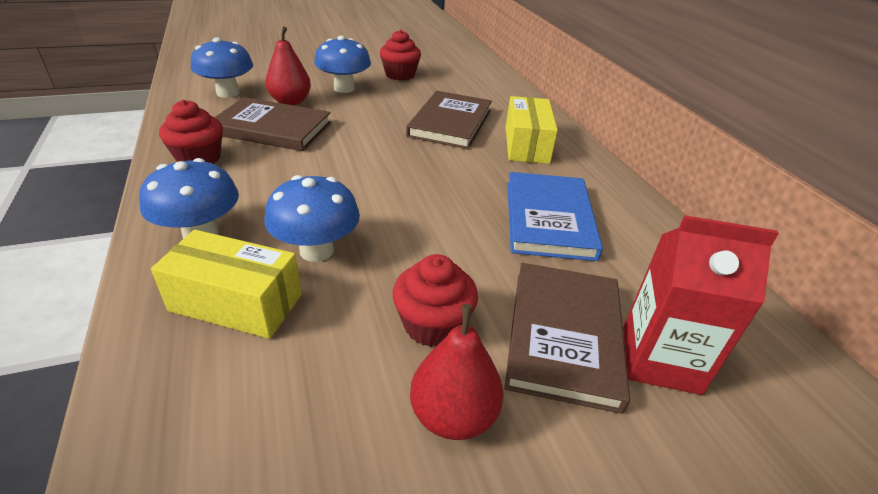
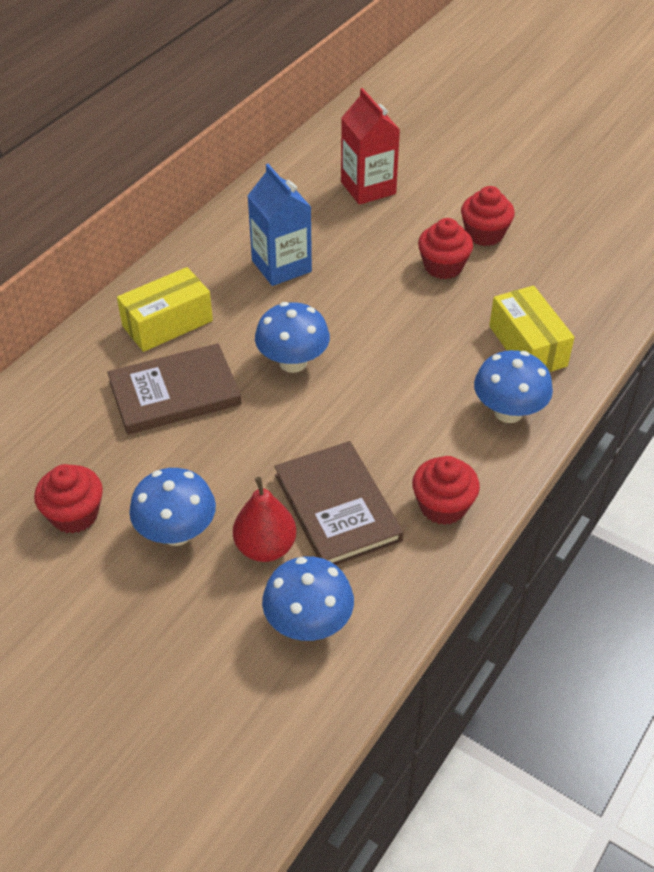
camera: 125 degrees left, 10 degrees up
(316, 250) = (450, 347): blue mushroom -> blue mushroom (293, 362)
(453, 415) = (484, 234): red pear -> red cupcake
(548, 219) = (281, 266): blue book -> blue carton
(564, 336) = (391, 221): brown book -> none

